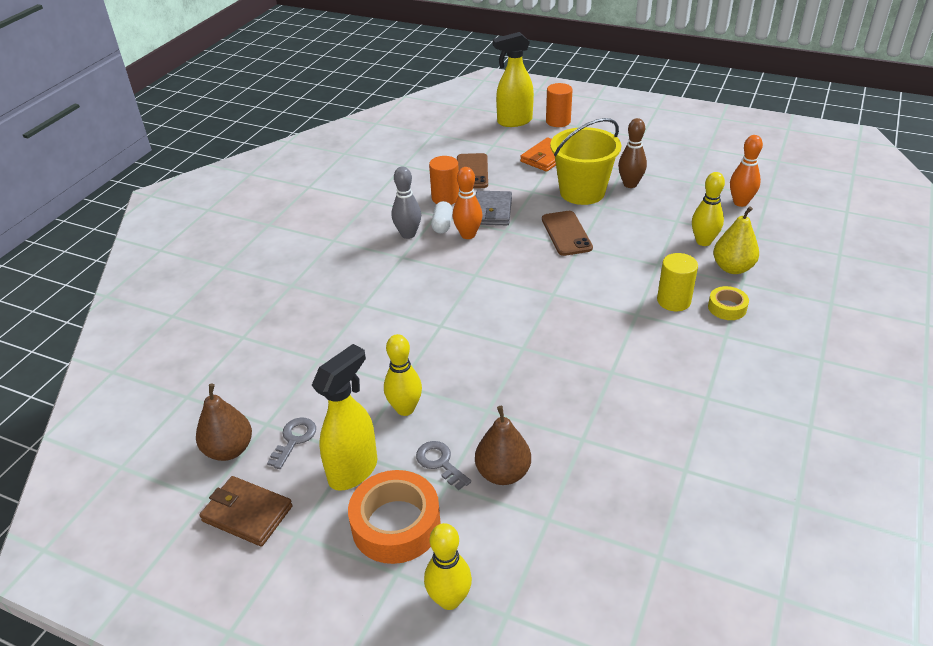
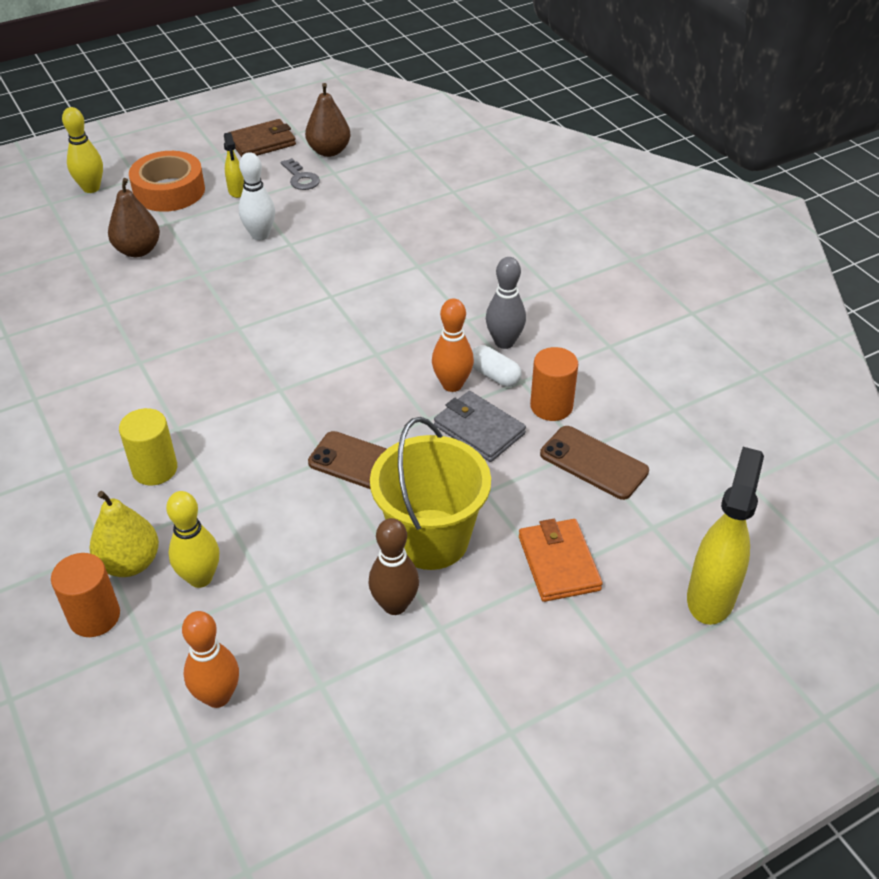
camera: 125 degrees right, 5 degrees up
(354, 470) = (236, 191): yellow spray bottle -> yellow spray bottle, size x0.51
(405, 409) = (260, 235): yellow bowling pin -> white bowling pin
(440, 462) = (188, 228): grey key -> none
(558, 121) = (663, 655): orange cylinder -> orange cylinder (94, 616)
(727, 308) = (91, 502): yellow tape -> none

